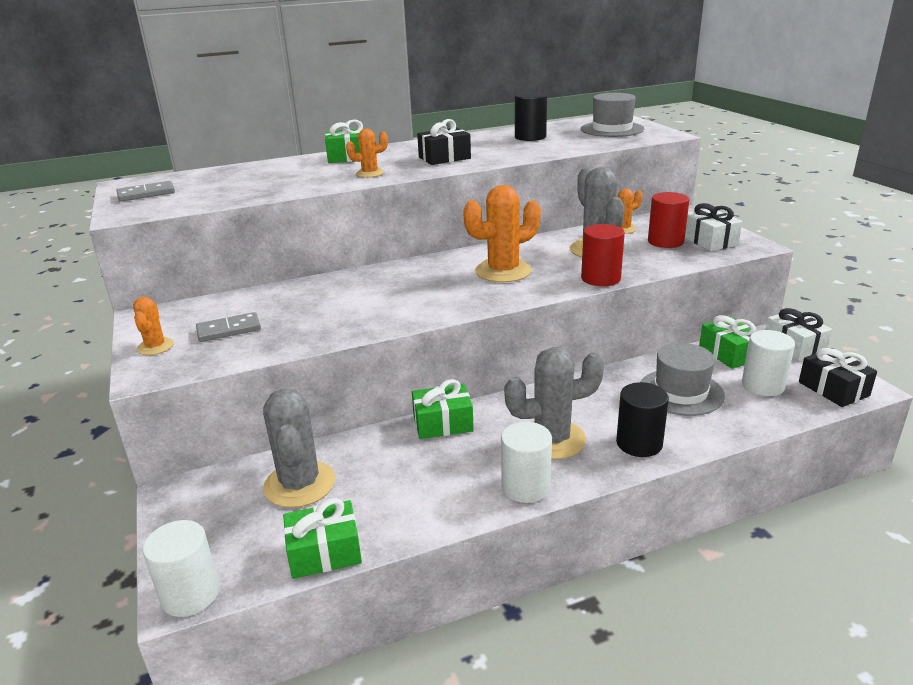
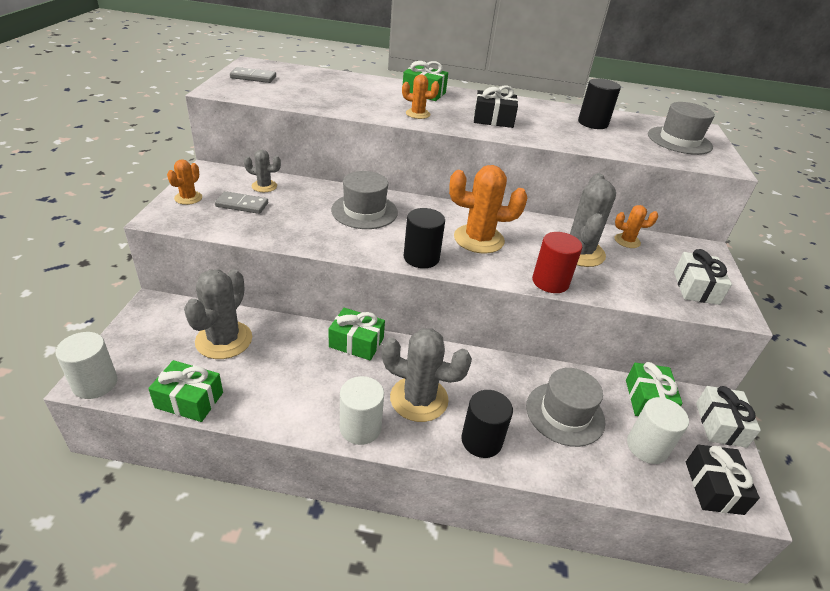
camera: 25 degrees right, 10 degrees up
(232, 306) = (264, 186): none -> grey cactus
(368, 289) = (364, 211): none -> grey hat
(471, 303) = (421, 258): none -> black cylinder
(665, 241) = (652, 270): red cylinder -> none

